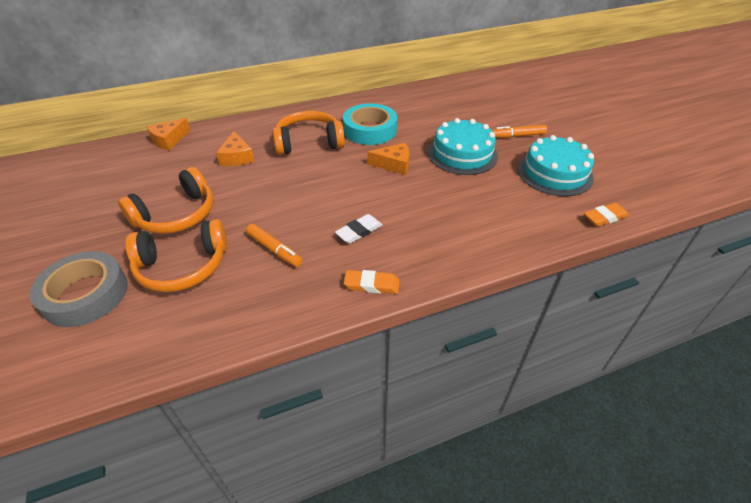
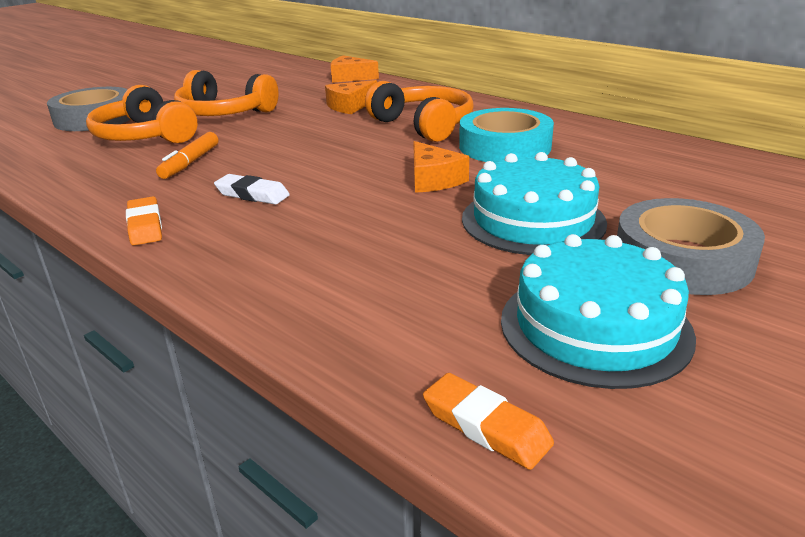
camera: 65 degrees right, 15 degrees down
(517, 136) = (682, 259): orange marker -> grey tape

